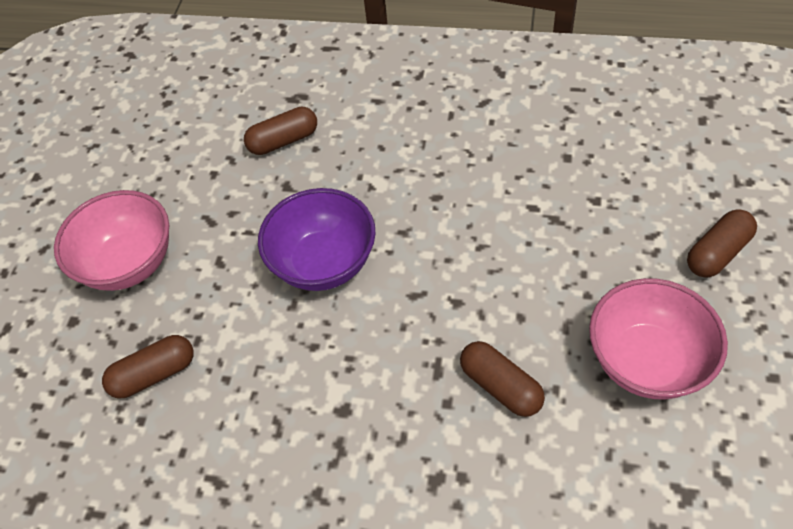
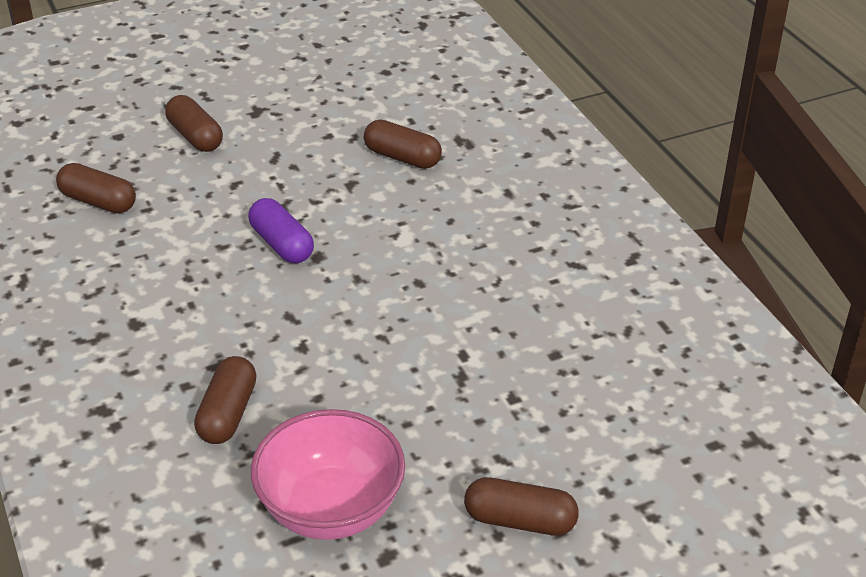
camera: 50 degrees right, 15 degrees down
(129, 263) = (195, 136): pink bowl -> brown capsule
(324, 263) = (281, 244): purple bowl -> purple capsule

